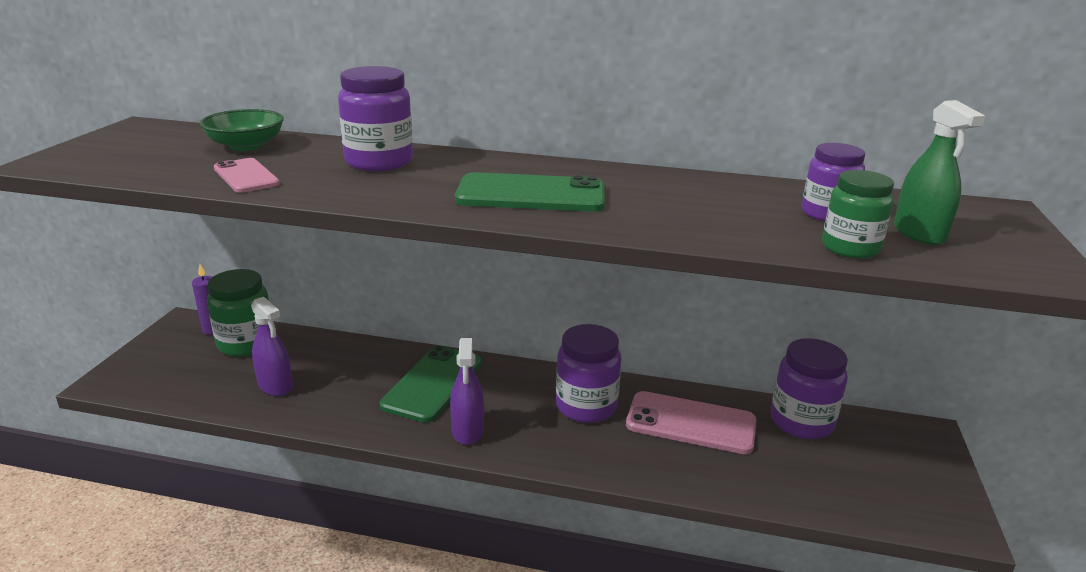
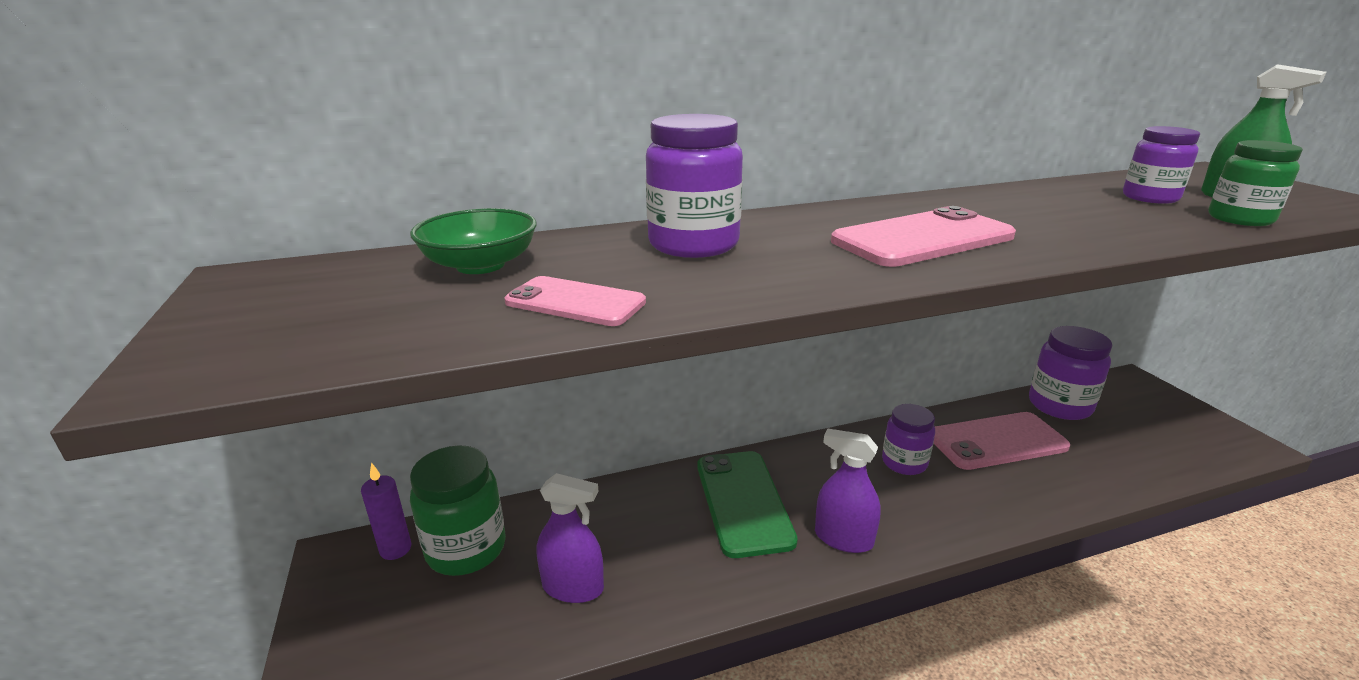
camera: 30 degrees left, 0 degrees up
(467, 431) = (843, 538): purple spray bottle -> purple spray bottle turned 150 degrees clockwise
(531, 194) = (922, 239): green phone -> pink phone
(586, 406) = (904, 463): purple jar -> purple jar, size x0.67

